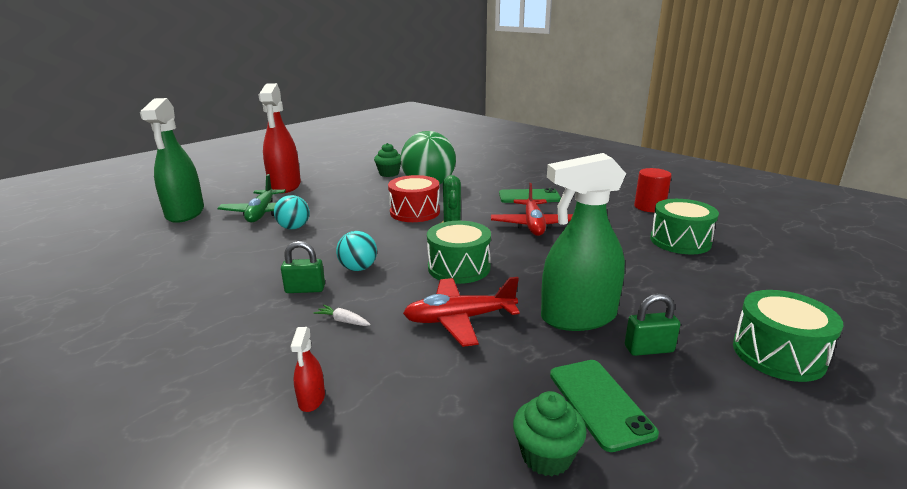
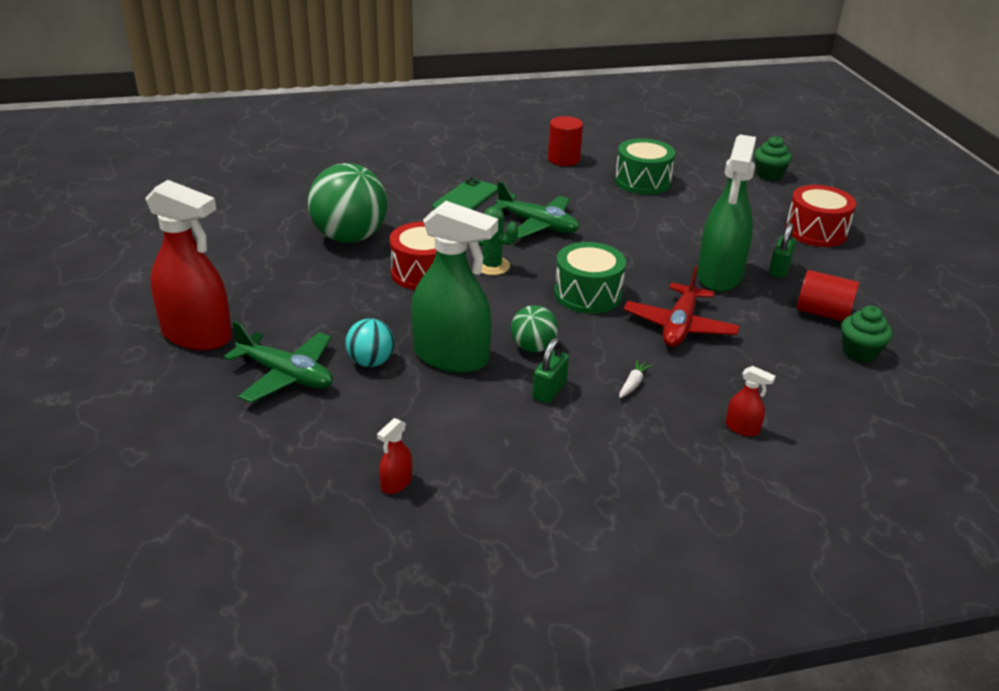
camera: 60 degrees left, 10 degrees up
(162, 270) = (396, 483): none -> red spray bottle
(185, 213) = (195, 441): green spray bottle -> green spray bottle (451, 357)
(343, 321) = (633, 384): white carrot -> white carrot turned 150 degrees clockwise
(358, 268) = (533, 348): turquoise ball -> green ball
(389, 174) = (266, 248): green cupcake -> green cupcake (769, 175)
(533, 225) = (537, 225): red plane -> green plane
(599, 403) = (823, 313): green phone -> red cylinder
(778, 354) = (816, 231): green drum -> red drum

